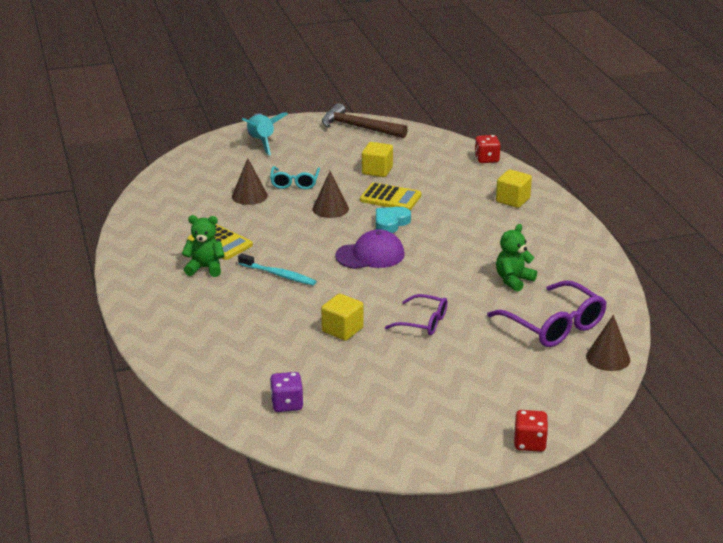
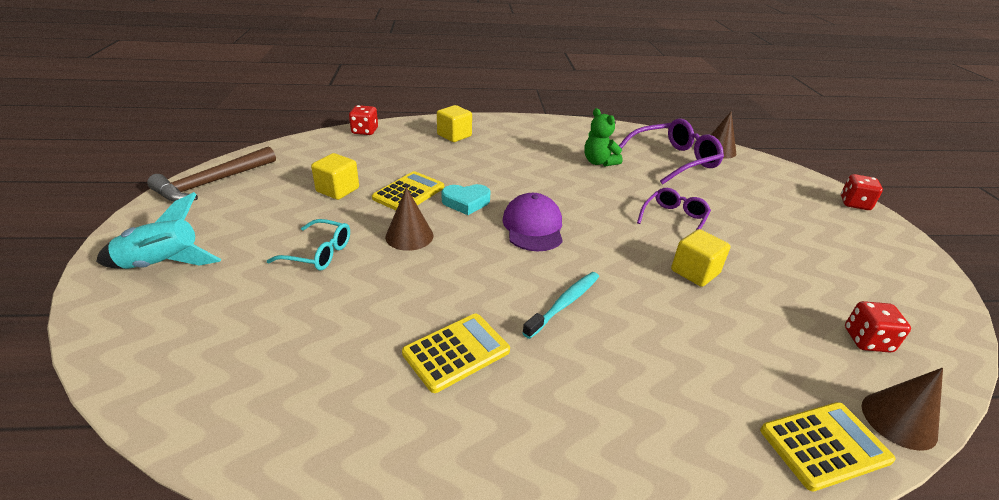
camera: 80 degrees left, 5 degrees up
(181, 368) = (824, 445): none -> yellow calculator
(205, 268) = (530, 380): green teddy bear -> none
(249, 196) = (325, 300): brown cone -> brown cone (898, 420)
(287, 404) = (867, 340): purple dice -> red dice
(391, 223) = (466, 202): turquoise heart -> turquoise heart turned 60 degrees counterclockwise

